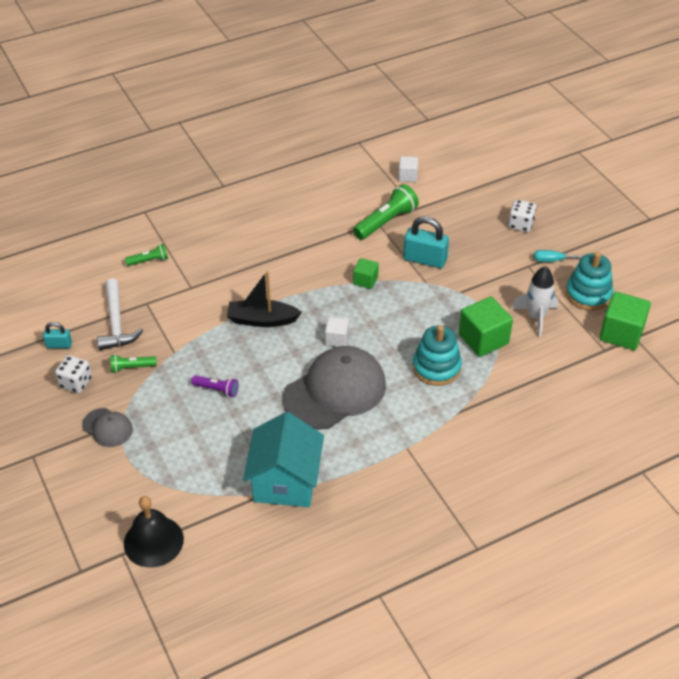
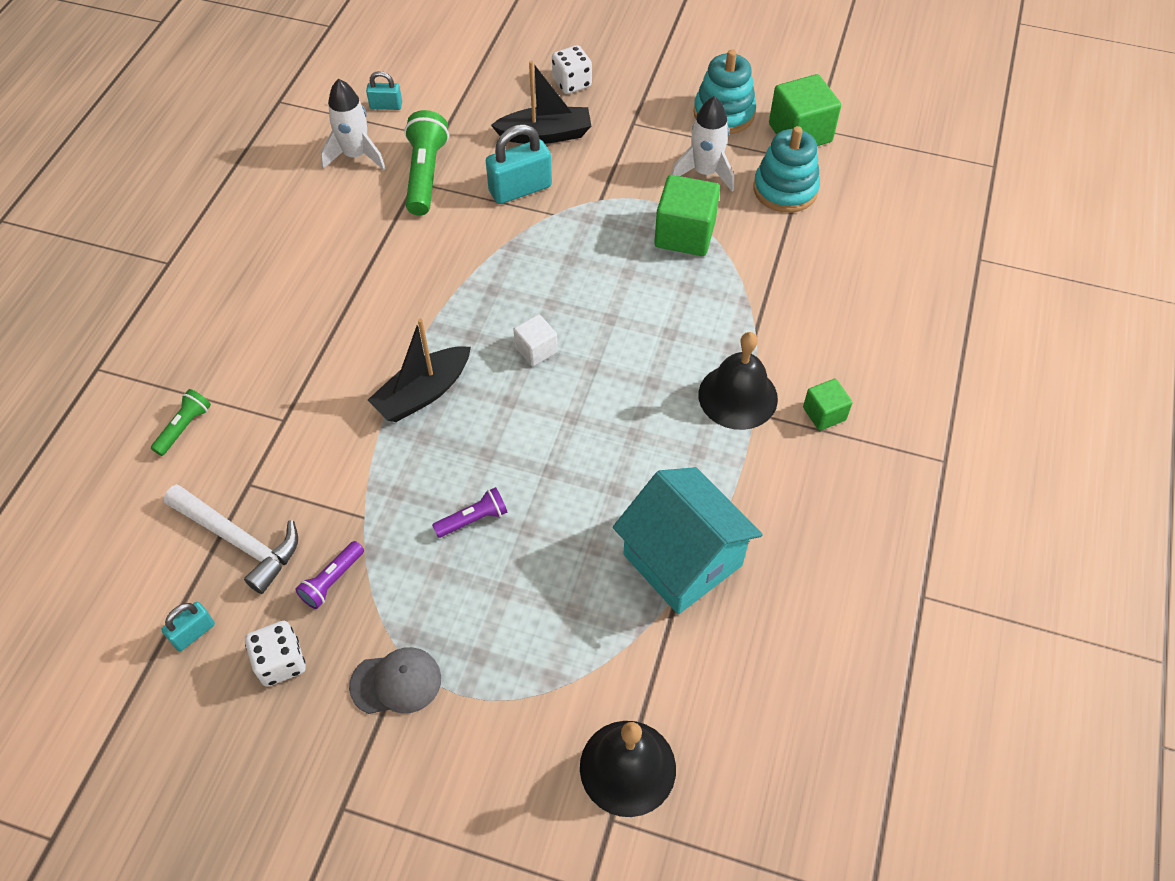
camera: 45 degrees left, 10 degrees up
(132, 367) = (332, 580): green flashlight -> purple flashlight
(335, 391) = (607, 411): grey cap -> none
(364, 191) = (356, 155): none -> white rocket
(365, 280) = (485, 259): green cube -> green cube (824, 414)
(408, 176) = (386, 106): white cube -> turquoise padlock
(408, 434) = (738, 396): none -> black bell
(436, 367) = (677, 301): turquoise stacking toy -> turquoise stacking toy (785, 189)
(472, 241) = (545, 135): none -> black boat
(553, 260) = (649, 100): turquoise screwdriver -> none

